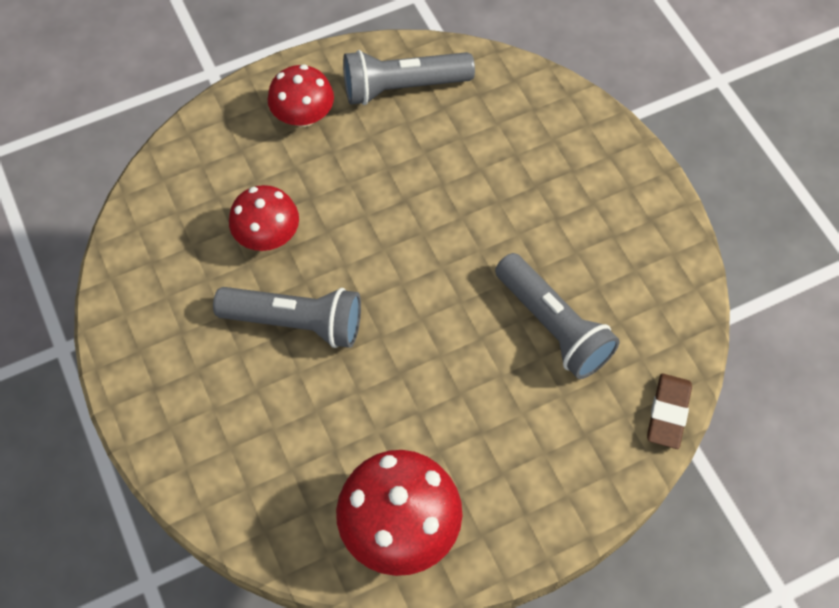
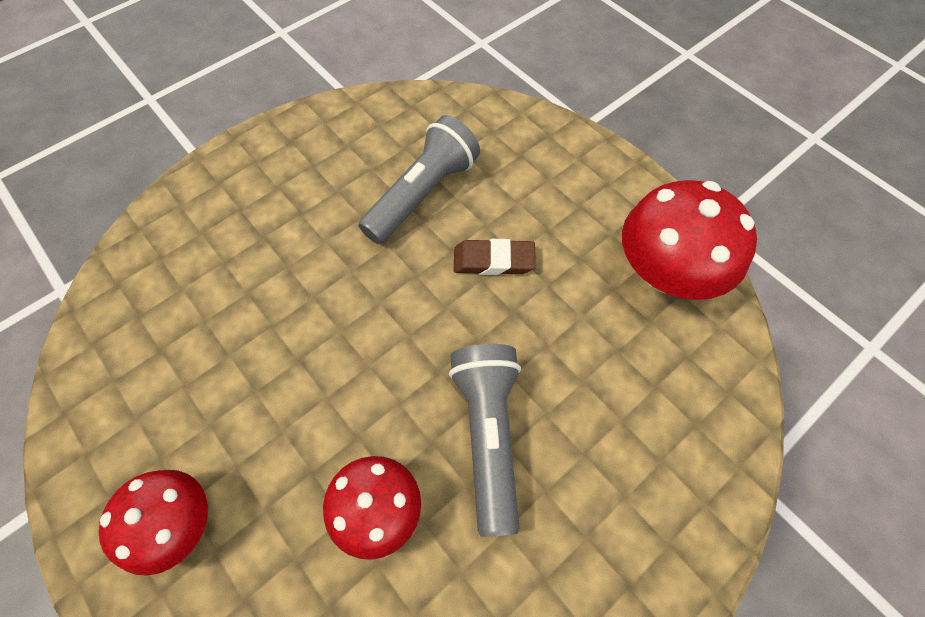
camera: 105 degrees left, 0 degrees up
(403, 87) = (127, 404): grey flashlight -> none
(668, 413) = (480, 105): brown eraser -> brown eraser (493, 261)

